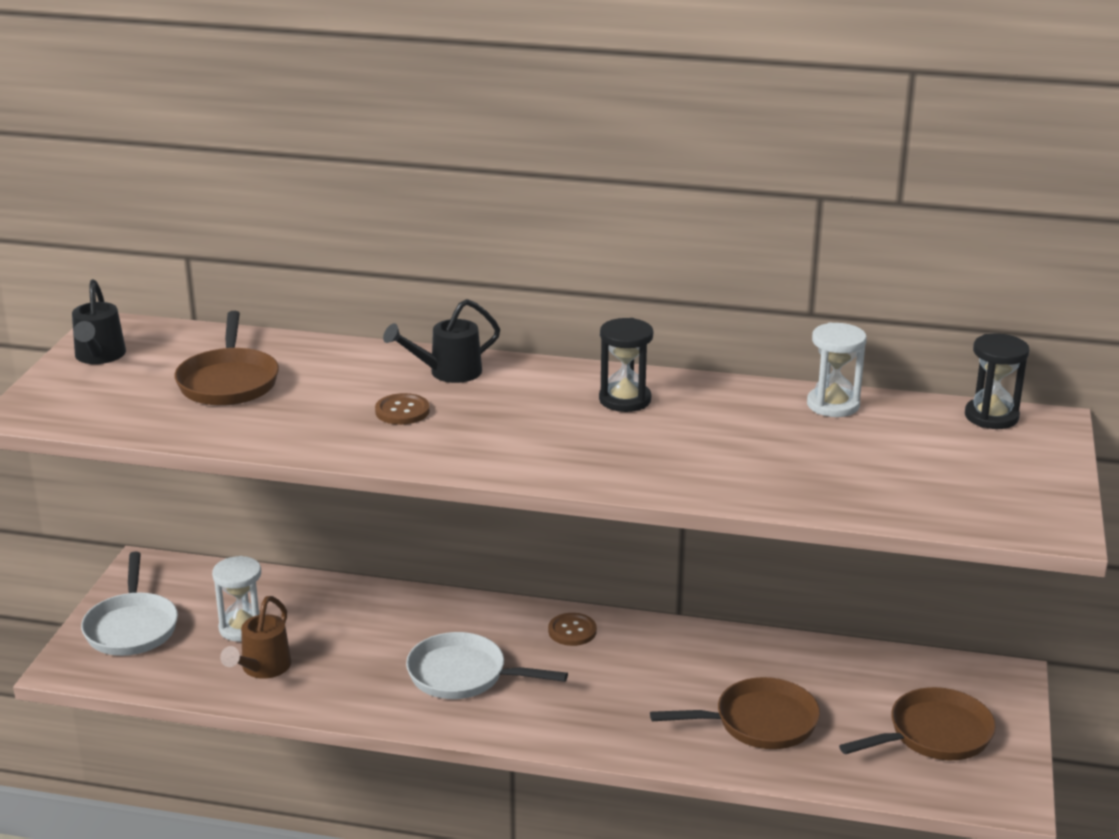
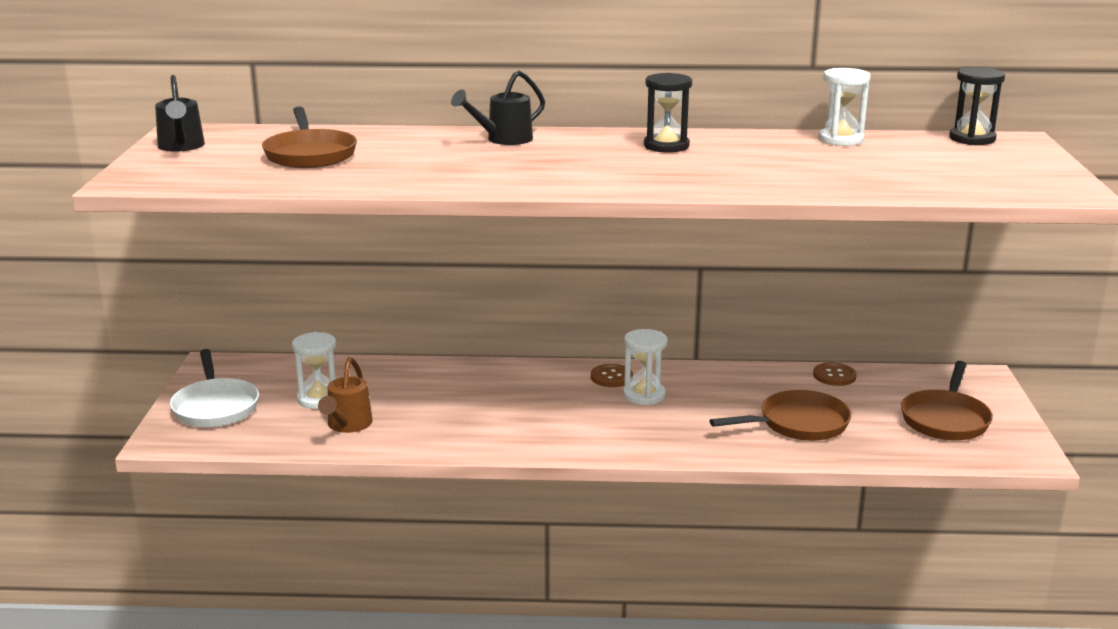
camera: 10 degrees left, 5 degrees down
(402, 411) = (477, 162): brown button -> brown button (834, 376)
(463, 675) = (530, 414): white pan -> none
(599, 661) = (644, 395): none -> white hourglass
(934, 735) = (945, 419): brown pan -> brown pan turned 150 degrees clockwise

